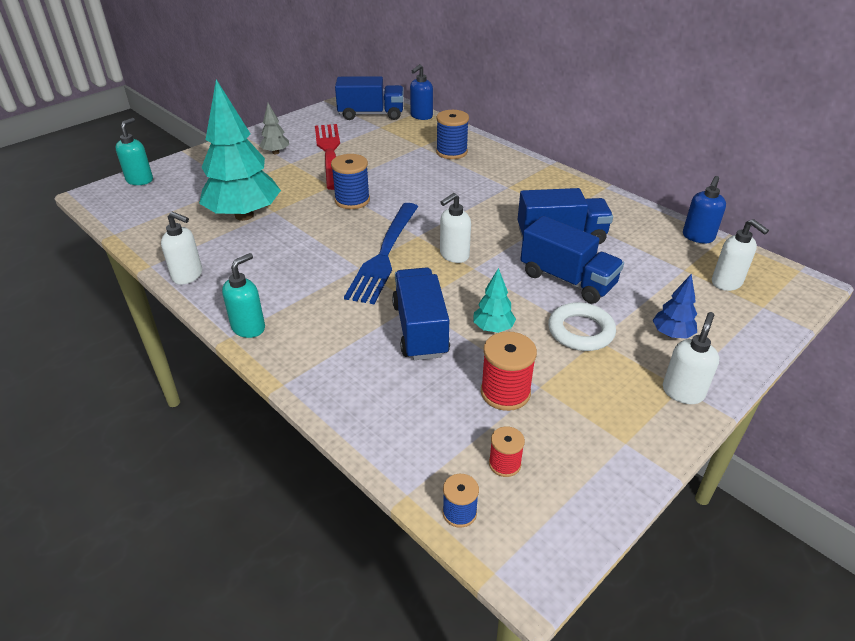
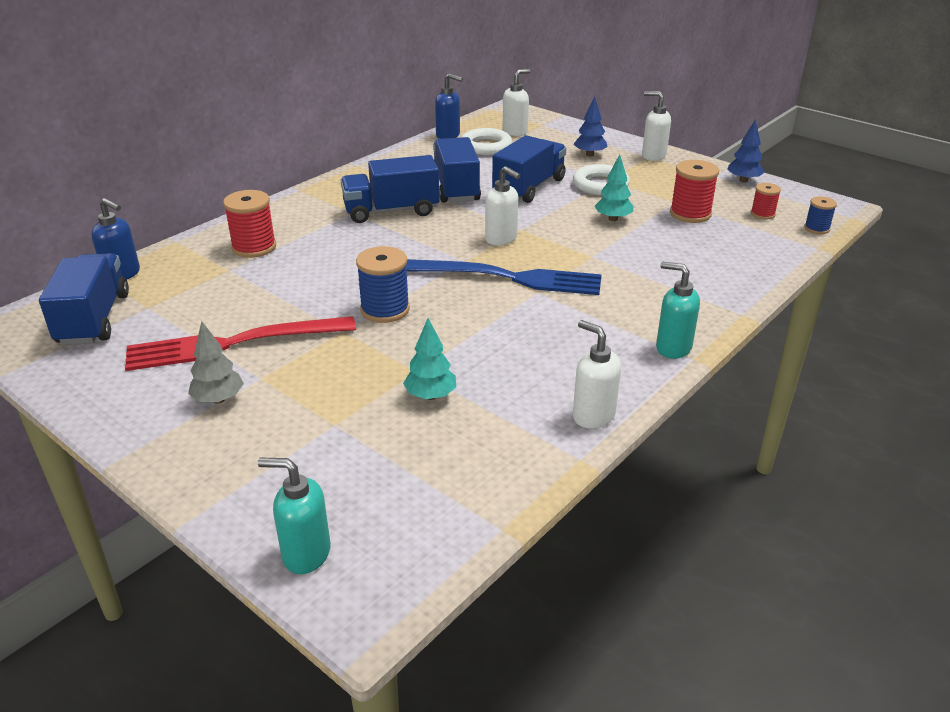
camera: 95 degrees left, 5 degrees down
(188, 276) = (593, 416): white soap dispenser -> white soap dispenser turned 60 degrees counterclockwise
(244, 215) = (430, 396): turquoise tree -> turquoise tree, size x0.44
(420, 329) = (630, 251): blue truck -> blue truck (391, 211)
(451, 152) = (254, 247): blue spool -> red spool
(614, 472) = (743, 180): none -> blue tree
(673, 259) = (486, 146): none -> white ring

